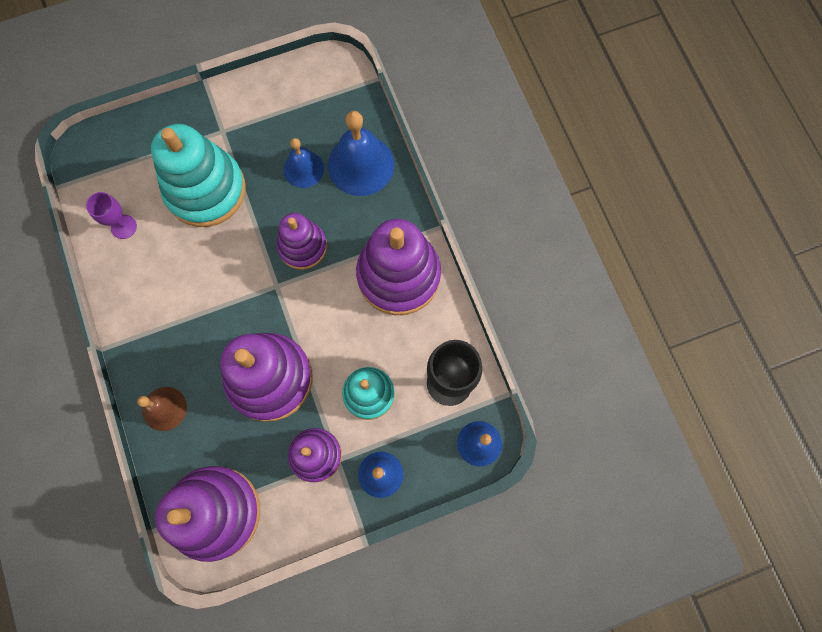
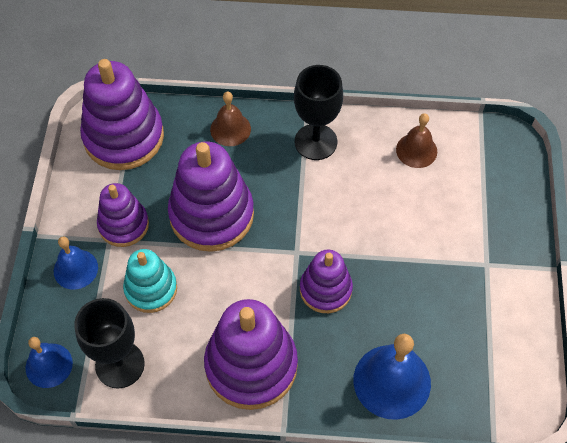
camera: 115 degrees right, 15 degrees down
(123, 227) = (416, 150): purple goblet -> brown bell
(148, 320) = (315, 142): none -> black goblet
(205, 190) = (425, 227): turquoise stacking toy -> none
(303, 169) = (411, 323): blue bell -> none

